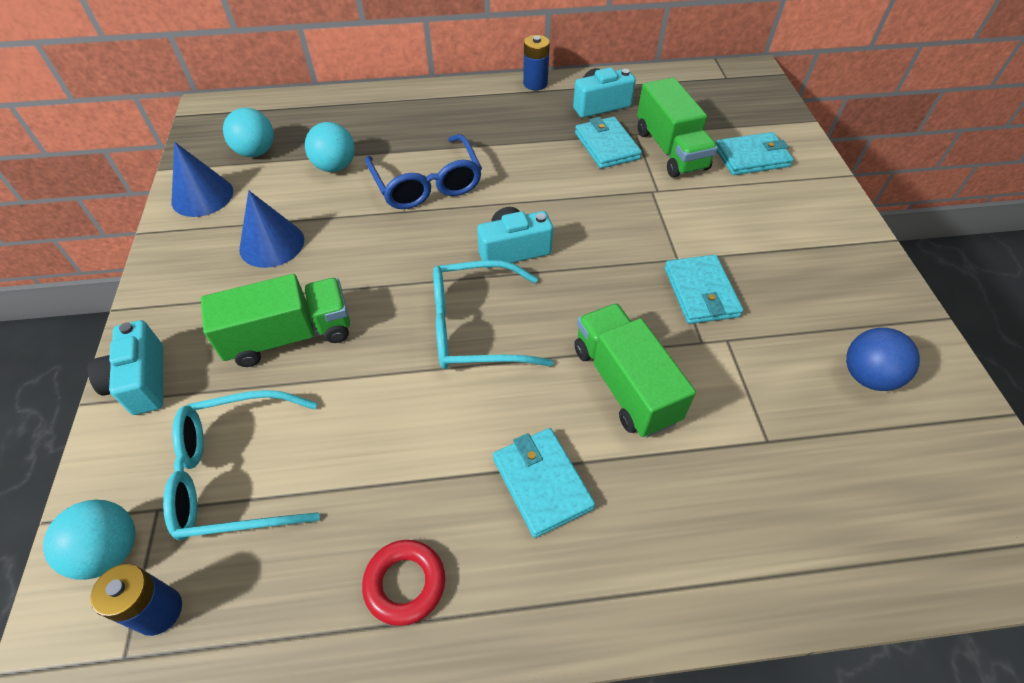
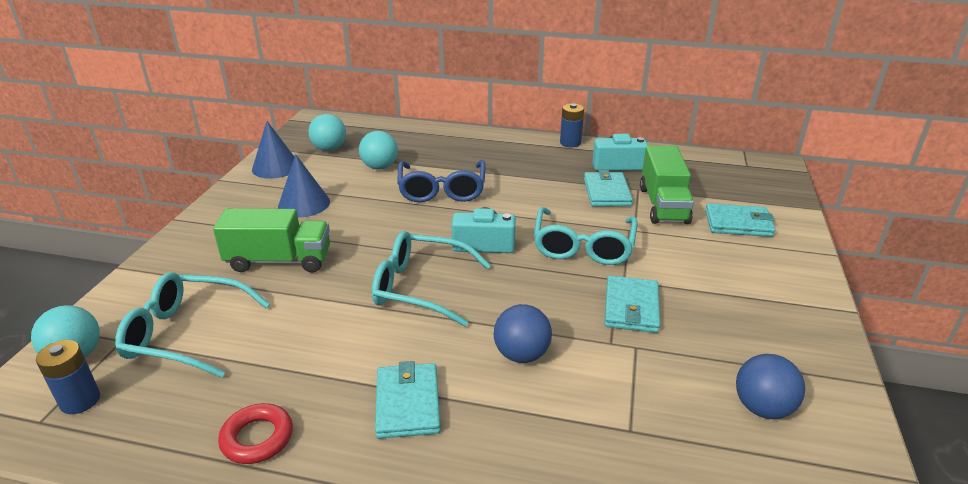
camera: 20 degrees right, 20 degrees down
(141, 381) = (163, 263): turquoise camera -> none
(617, 226) = (583, 247): none -> turquoise glasses
(624, 384) = (521, 354): green truck -> blue ball

